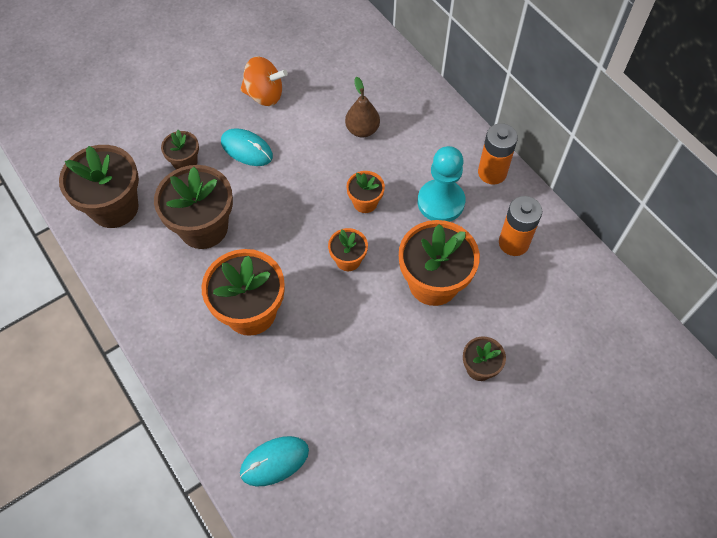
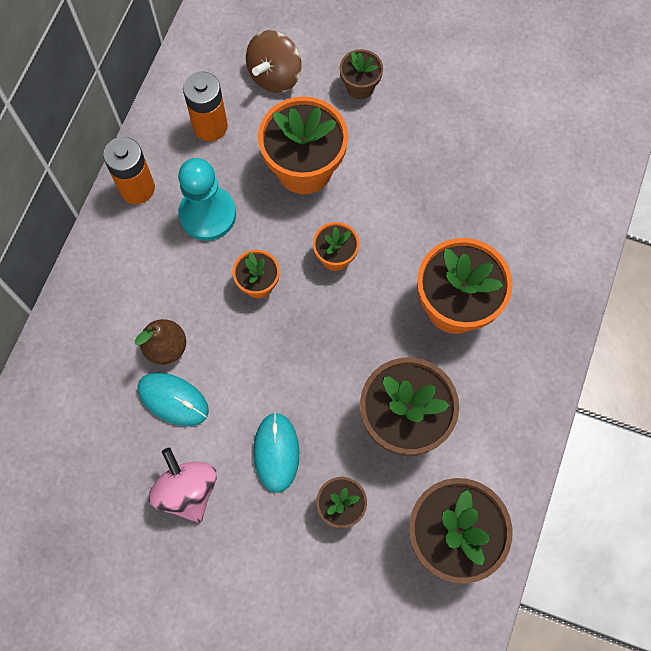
camera: 125 degrees left, 10 degrees up
(264, 95) = (187, 490): orange spinning top -> pink spinning top
(274, 461) = (564, 189): turquoise mouse -> turquoise mouse (173, 399)
(531, 312) = (275, 76): none -> brown spinning top

